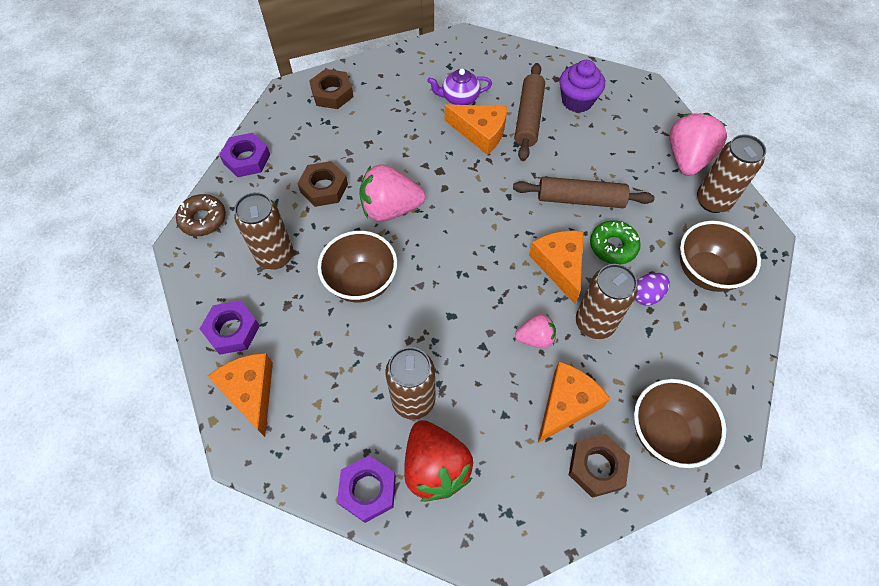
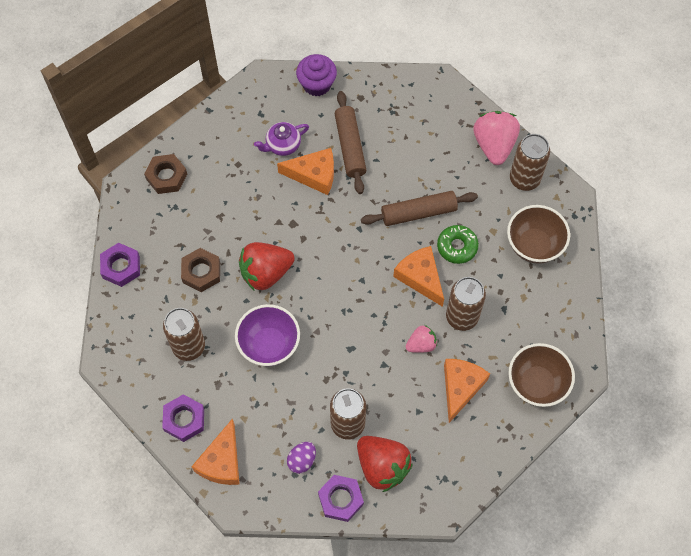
camera: 20 degrees left, 5 degrees up
(203, 219) = (111, 335): brown donut -> none
(250, 392) = (222, 461): orange cheese -> orange cheese turned 120 degrees counterclockwise
(361, 282) = (269, 345): brown bowl -> purple bowl
(390, 209) = (266, 273): pink strawberry -> red strawberry
(577, 101) = (386, 116): purple cupcake -> purple cupcake (317, 84)
(596, 467) = (495, 425): brown nut -> none
(646, 295) = (494, 280): purple egg -> purple egg (302, 460)

